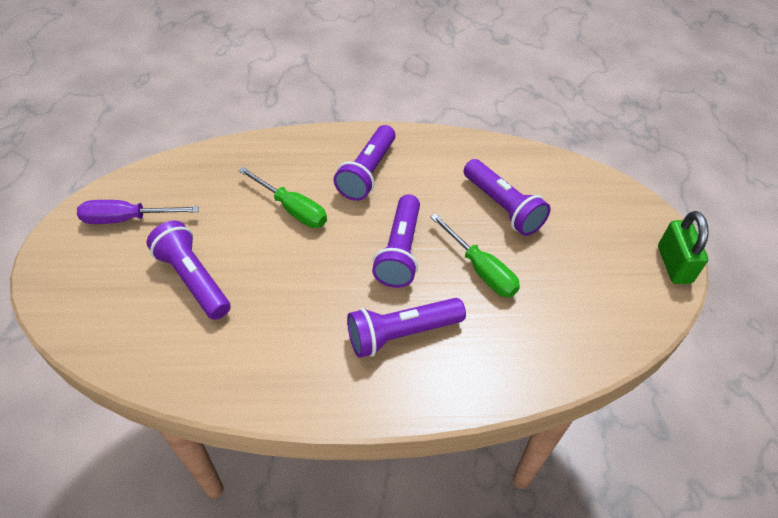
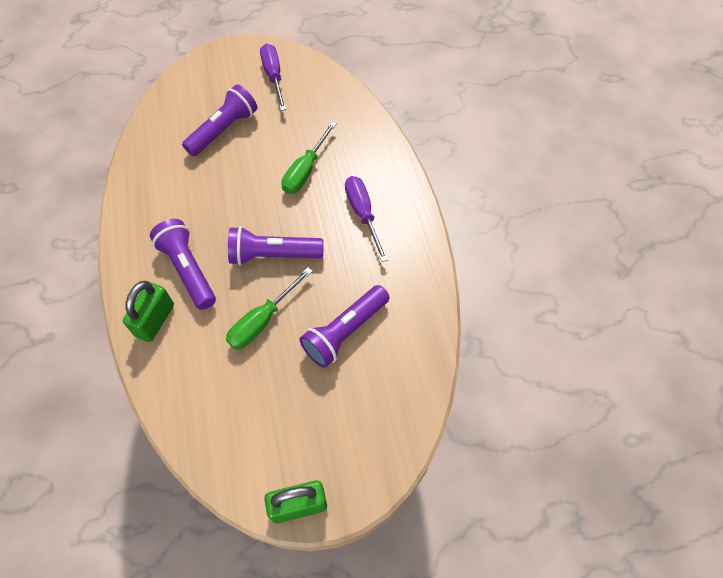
camera: 80 degrees right, 10 degrees up
(367, 173) = (363, 214): purple flashlight -> purple screwdriver
(466, 373) = (155, 320): none -> green padlock

